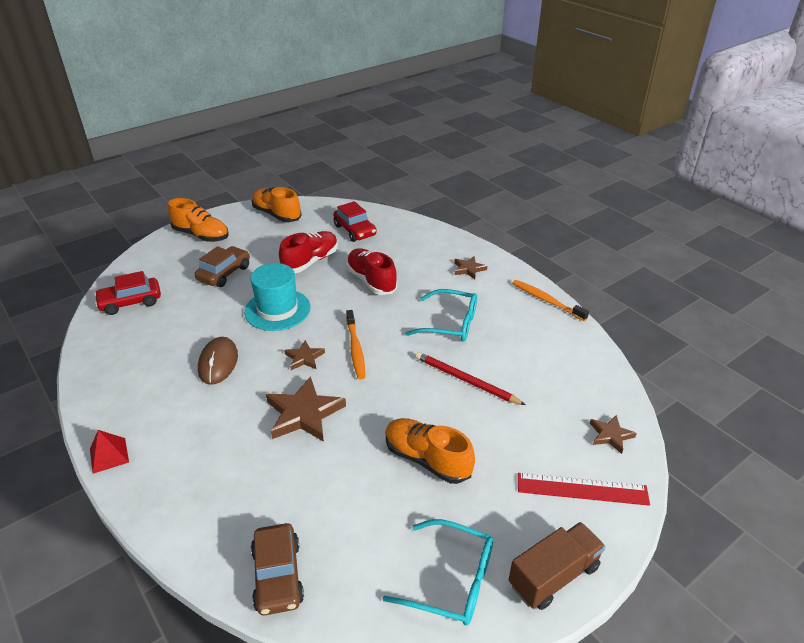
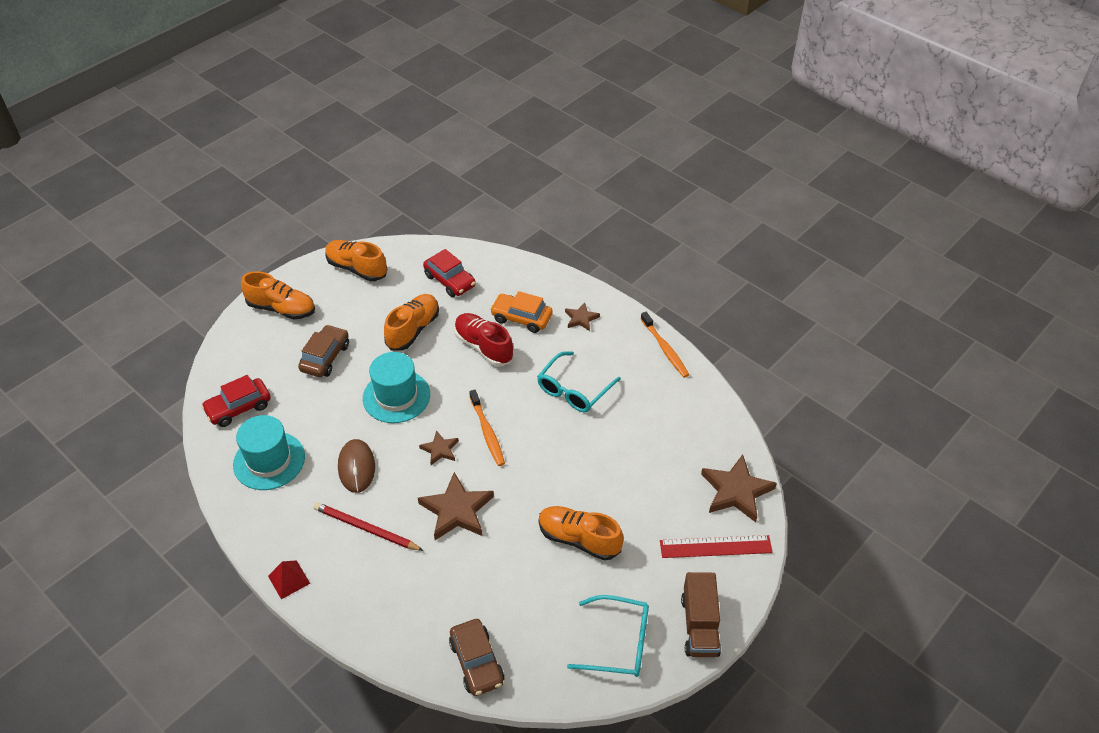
camera: 10 degrees left, 10 degrees up
(138, 347) = (269, 461): none -> turquoise hat
(310, 261) = (413, 330): red shoe -> orange shoe
(412, 263) = (521, 318): none -> orange car
(450, 324) = (574, 390): turquoise glasses -> turquoise glasses turned 120 degrees clockwise
(465, 380) = (599, 453): red pencil -> red pencil (366, 528)
(547, 301) = (665, 349): orange toothbrush -> orange toothbrush turned 150 degrees counterclockwise
(553, 576) = (699, 626): brown truck -> brown truck turned 135 degrees clockwise
(610, 435) = (736, 491): brown star -> brown star, size x1.83

